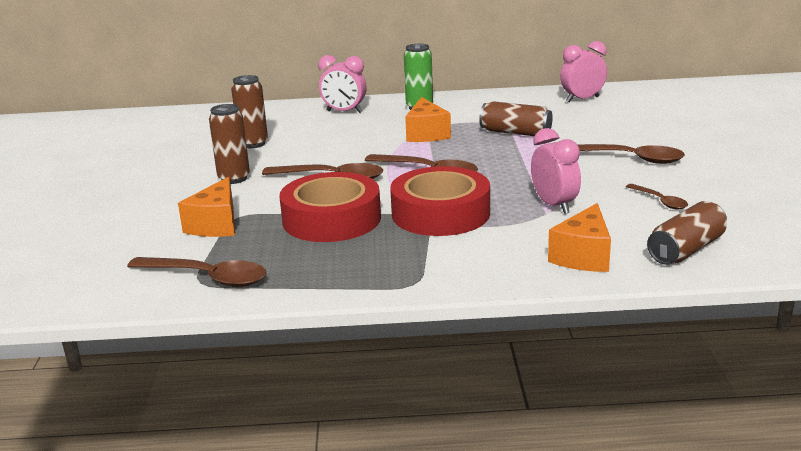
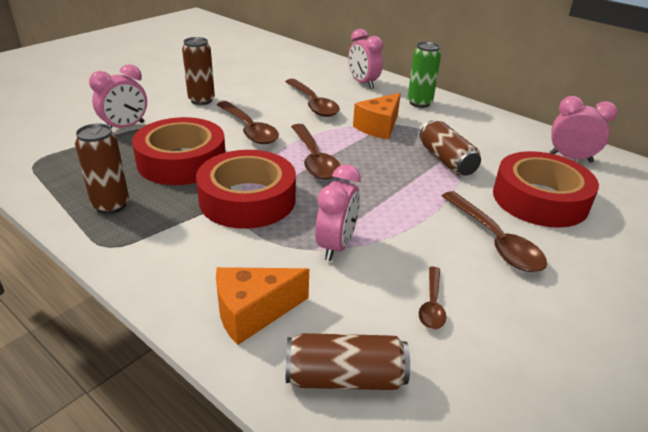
camera: 40 degrees right, 10 degrees up
(207, 278) = (42, 161): brown spoon -> brown spoon (313, 104)
(216, 225) = (125, 127): orange cheese -> pink clock
(253, 144) = (263, 81): brown can -> brown can (111, 205)
(610, 128) = (540, 199): none -> red tape

